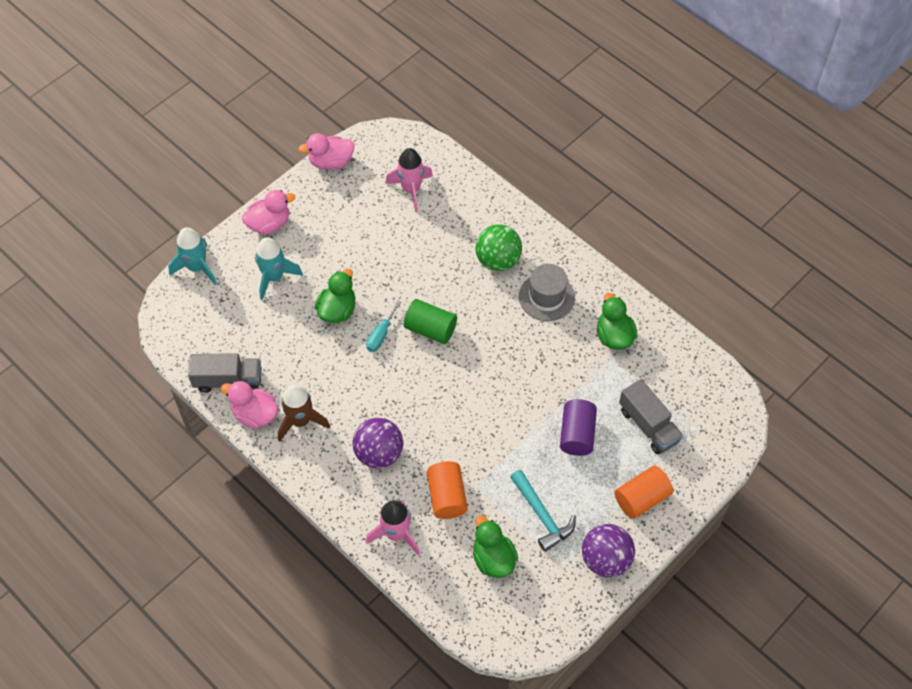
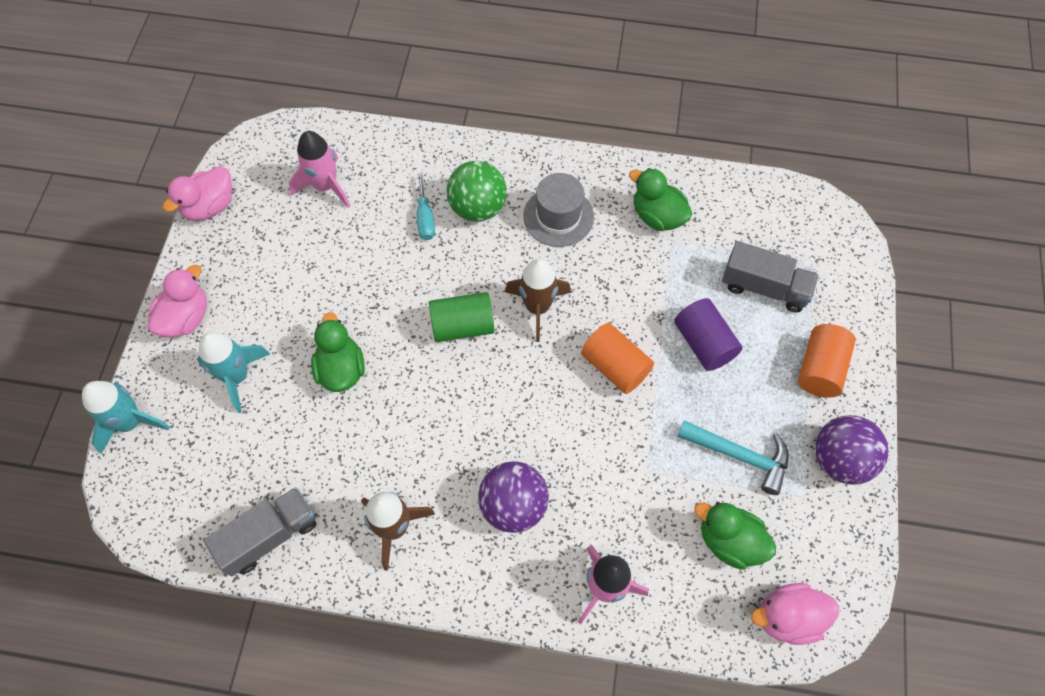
camera: 35 degrees left, 5 degrees up
(255, 414) = (333, 556): pink duck -> pink duck (787, 617)
(381, 335) = (412, 366): turquoise screwdriver -> turquoise screwdriver (425, 218)
(447, 496) = (626, 504): orange cylinder -> orange cylinder (615, 366)
(486, 346) = (537, 307): none -> brown rocket

